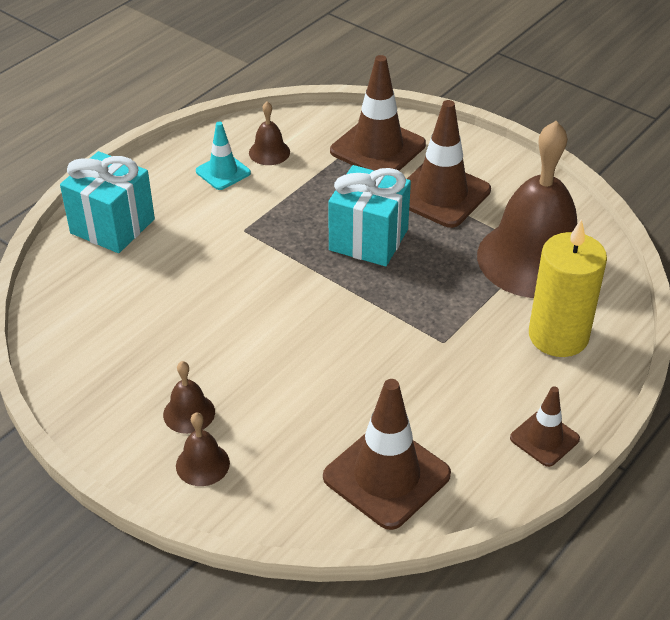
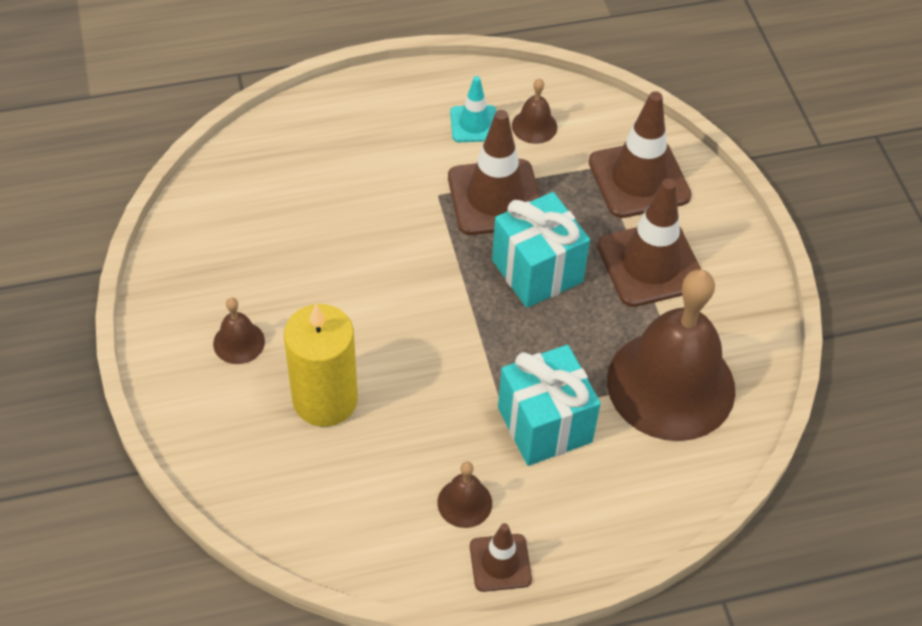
camera: 35 degrees right, 10 degrees up
(112, 226) = (333, 126): turquoise gift -> turquoise gift (544, 425)
(202, 464) = (209, 394): brown bell -> brown bell (464, 503)
(386, 476) = (338, 503): brown traffic cone -> brown traffic cone (495, 197)
(558, 336) = (613, 476): yellow candle -> yellow candle (325, 399)

